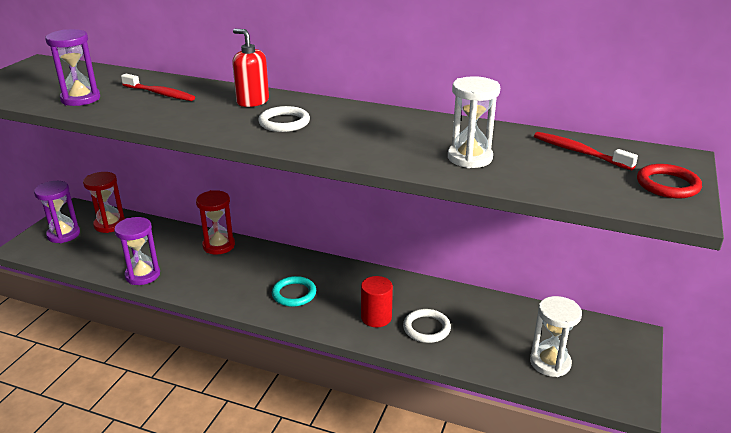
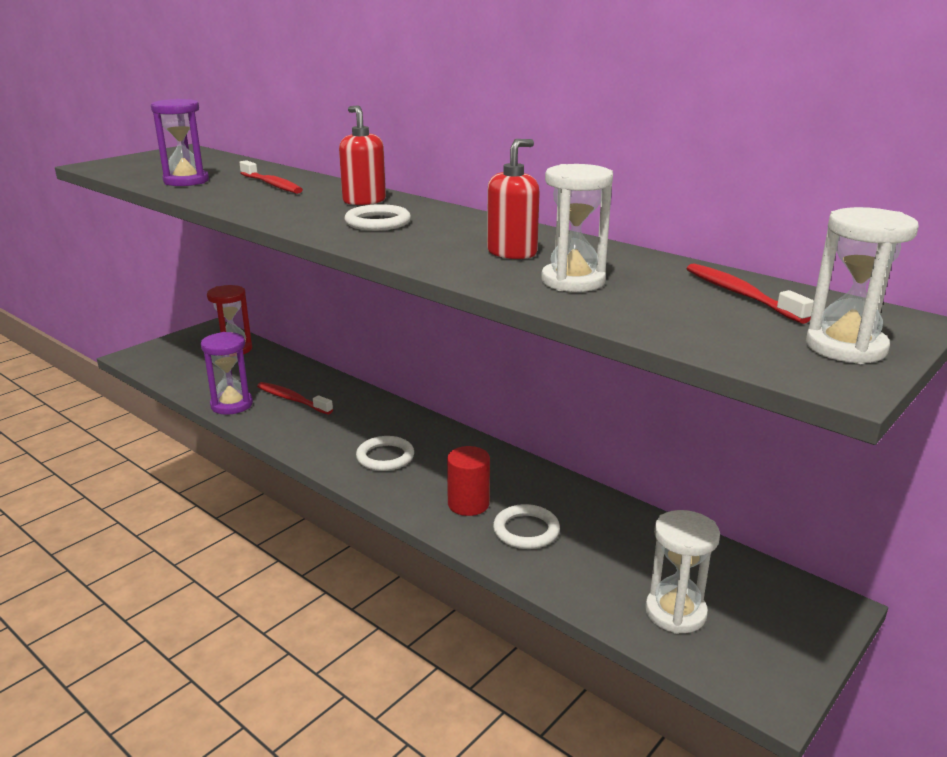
camera: 20 degrees right, 5 degrees down
(63, 234) = (181, 351): purple hourglass -> none
(190, 260) = (292, 399): none -> red toothbrush
(219, 245) = (334, 390): red hourglass -> none
(294, 294) = (385, 457): turquoise ring -> white ring
(407, 138) = (512, 253): none -> red soap dispenser
(667, 185) = (845, 347): red ring -> white hourglass

